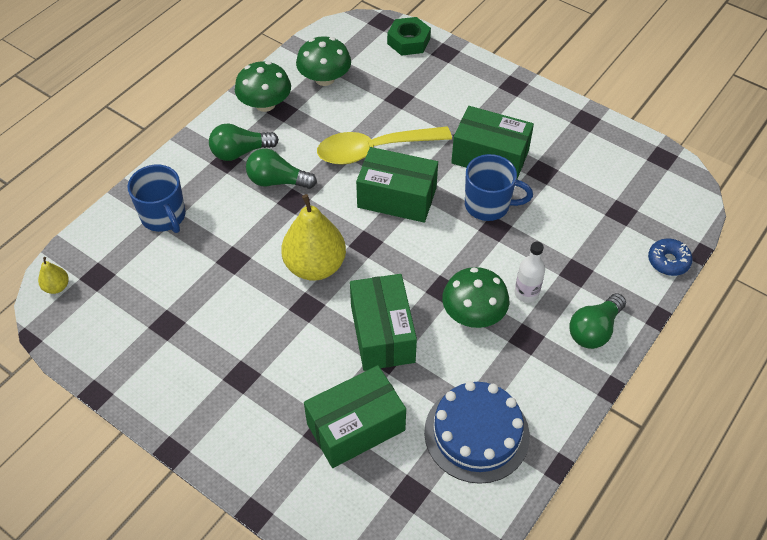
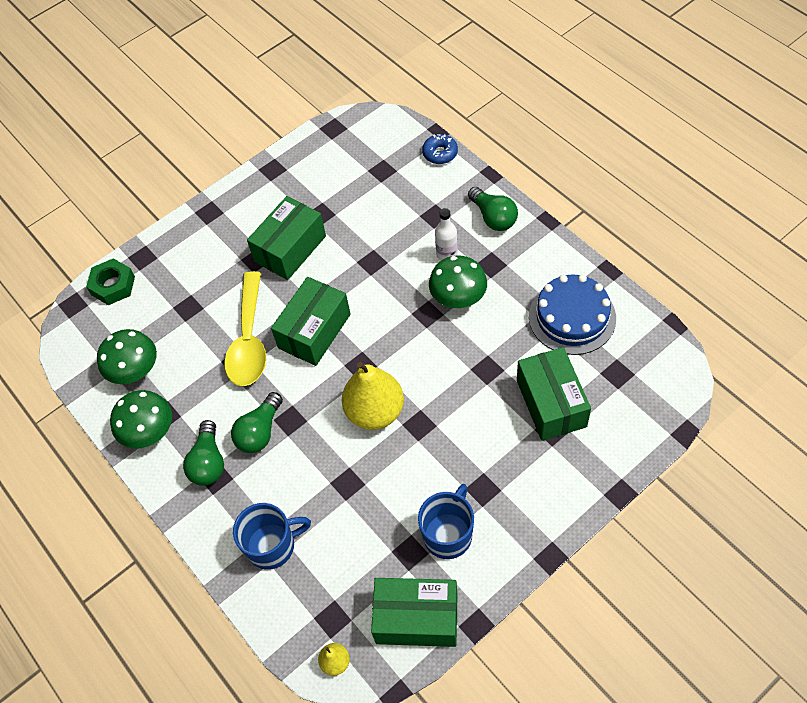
camera: 70 degrees left, 5 degrees up
(382, 333) = (462, 368): green box -> green box (417, 618)
(488, 205) = (345, 261): blue mug -> blue mug (448, 534)

